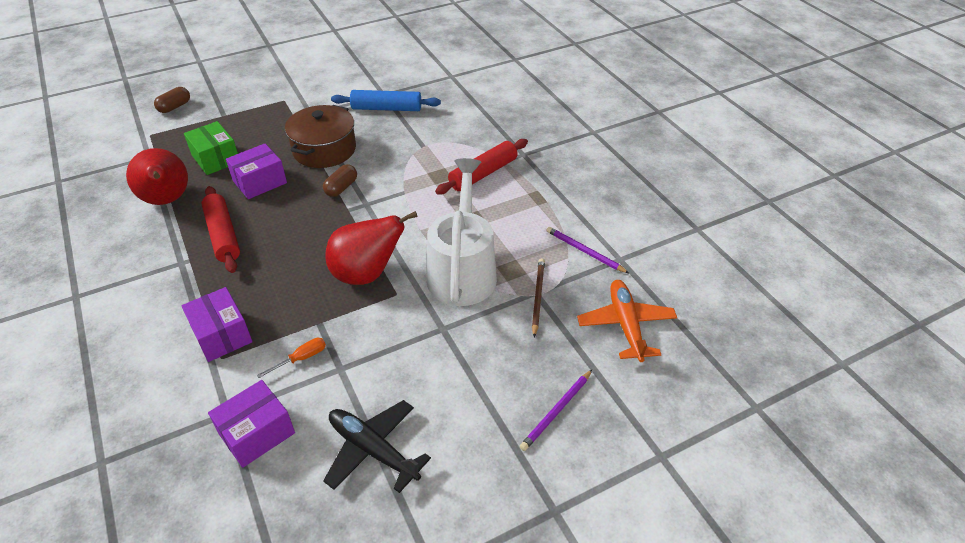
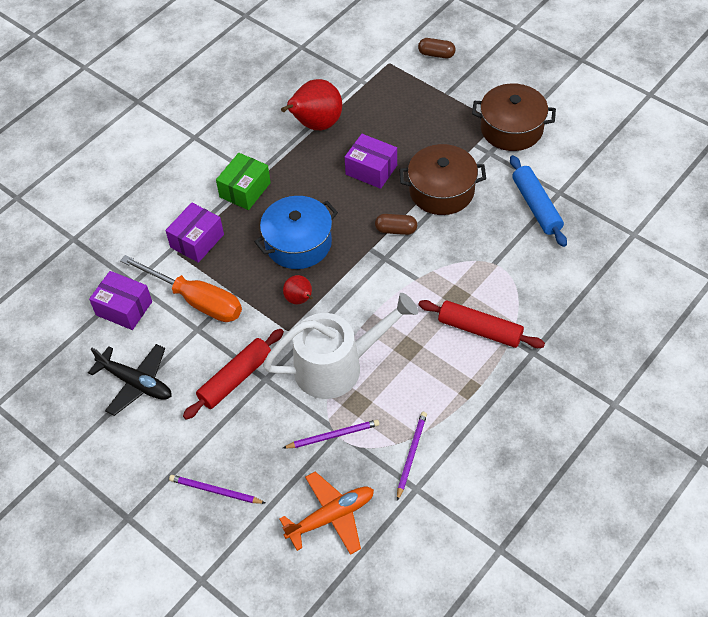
camera: 70 degrees right, 10 degrees up
(215, 158) = (384, 124): green box -> green box (245, 190)
(223, 235) = (296, 183): red rolling pin -> red rolling pin (236, 379)
(298, 95) = (511, 129): none -> brown pot
(298, 255) = (298, 243): none -> blue pot
(301, 358) = (196, 300): orange screwdriver -> orange screwdriver, size x2.40
(367, 274) = (300, 300): red pear -> red pear, size x0.52
(373, 450) = (136, 383): black plane -> black plane turned 105 degrees clockwise
(537, 297) = (333, 435): brown pencil -> purple pencil

